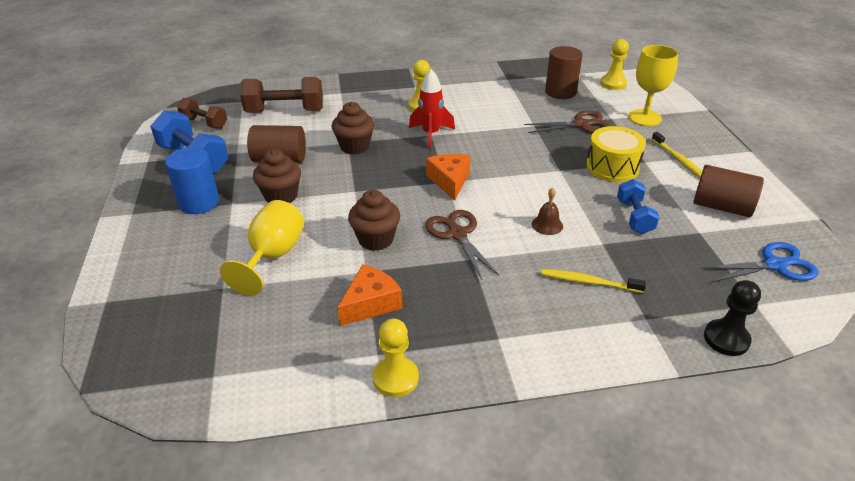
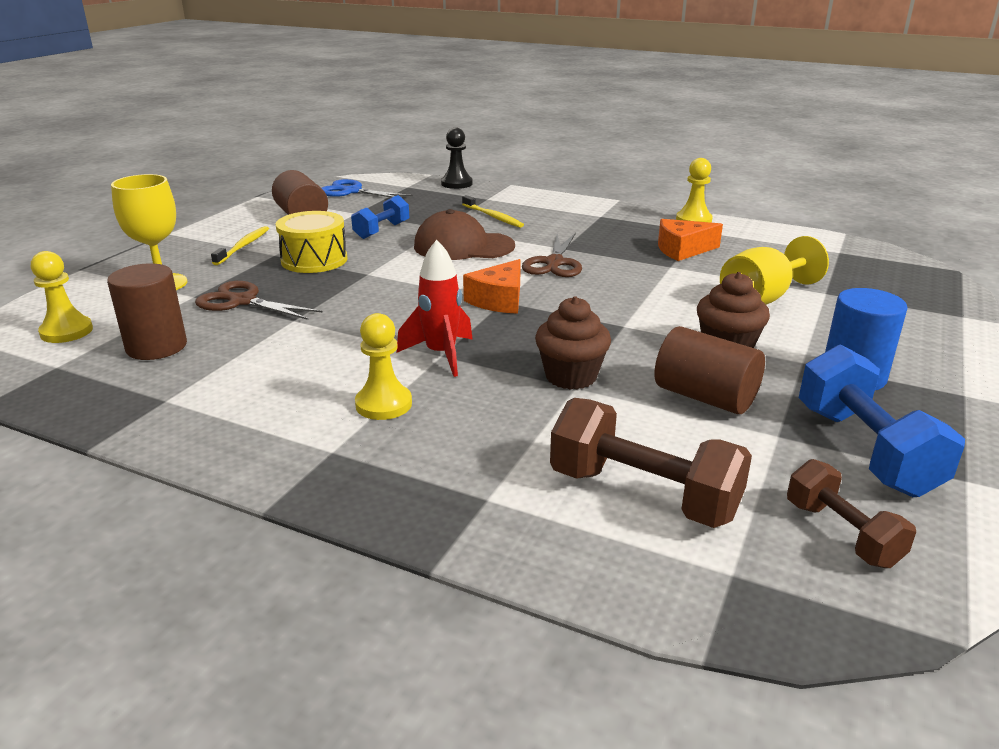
camera: 145 degrees left, 10 degrees down
(376, 239) = (640, 281): brown cupcake -> none
(547, 225) = (463, 246): brown bell -> brown cap

